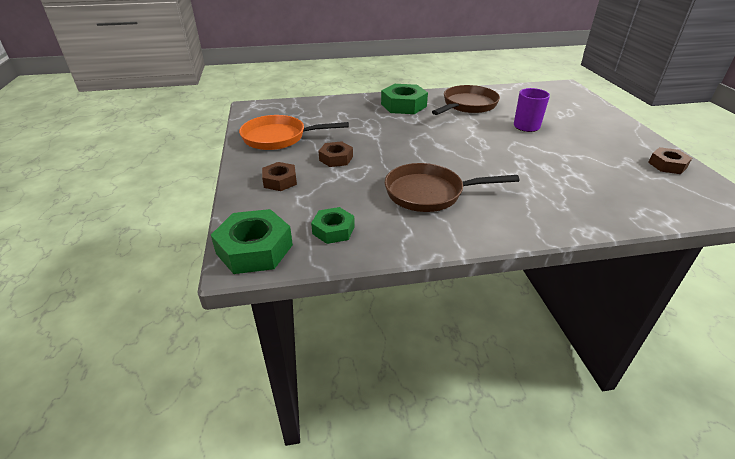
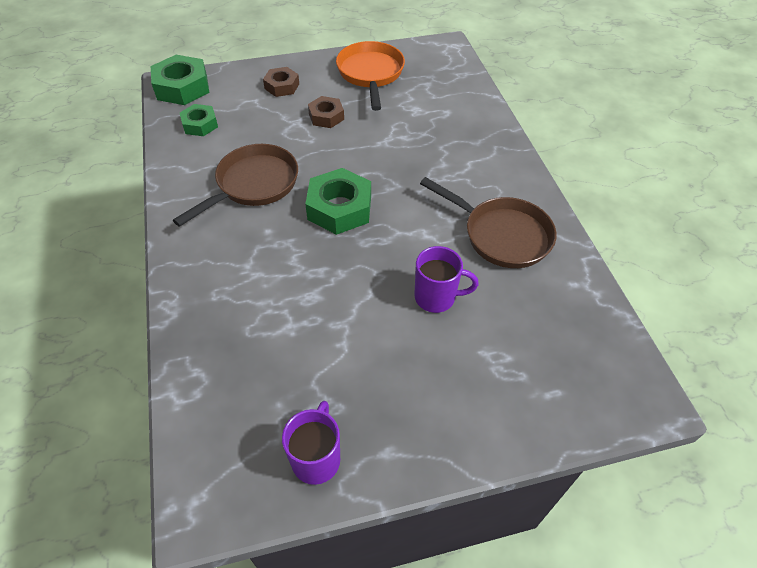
camera: 85 degrees right, 15 degrees up
(403, 105) = (483, 166): green nut -> green nut (339, 208)
(429, 193) = (253, 184): brown pan -> brown pan turned 45 degrees clockwise
(667, 165) = (316, 458): brown nut -> purple mug

